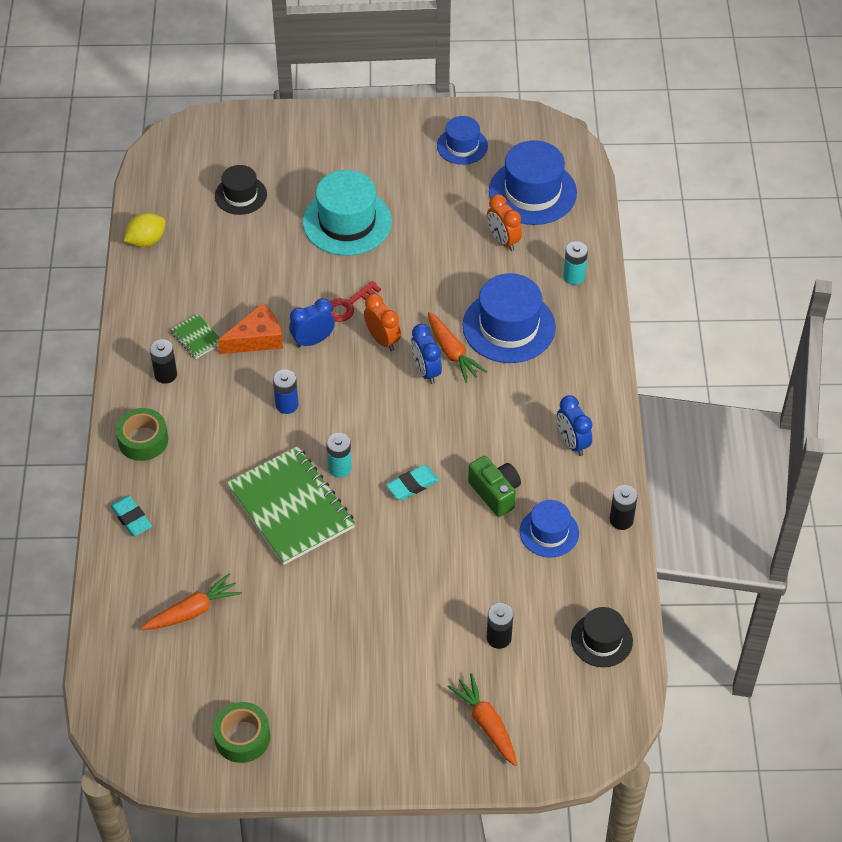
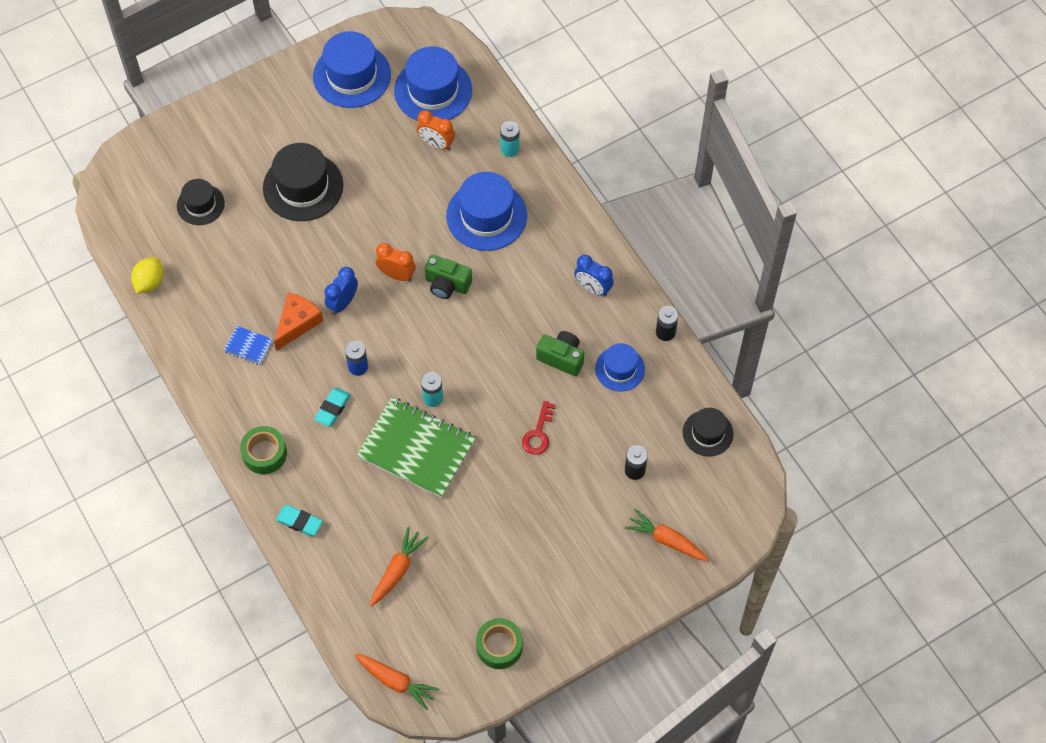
camera: 30 degrees left, 10 degrees up
(165, 374) = (245, 390): black battery -> none
(196, 337) = (248, 346): green notebook -> blue notebook
(347, 222) = (303, 187): turquoise hat -> black hat
(348, 305) = (351, 258): red key -> red key (538, 433)
(412, 485) = (496, 383): turquoise eraser -> turquoise eraser (332, 408)
(426, 371) = (447, 284): blue clock -> green camera
(452, 352) = (457, 259): orange carrot -> orange carrot (396, 682)
(462, 146) = (352, 75): blue hat -> blue hat, size x1.69

